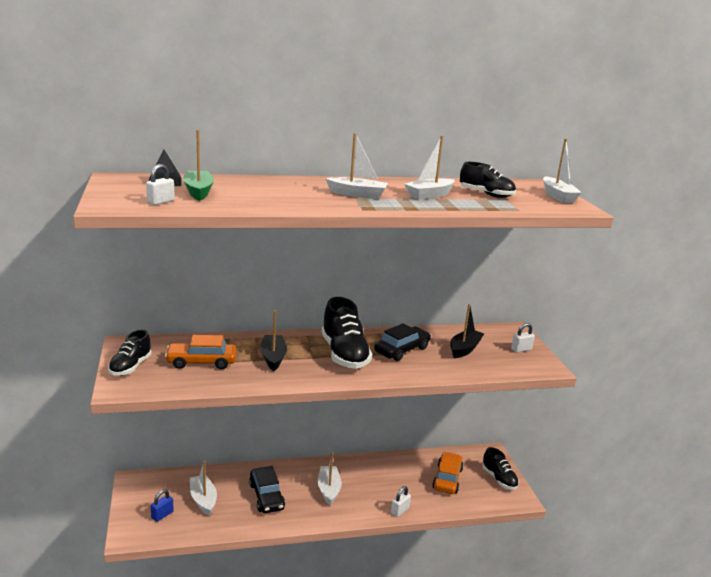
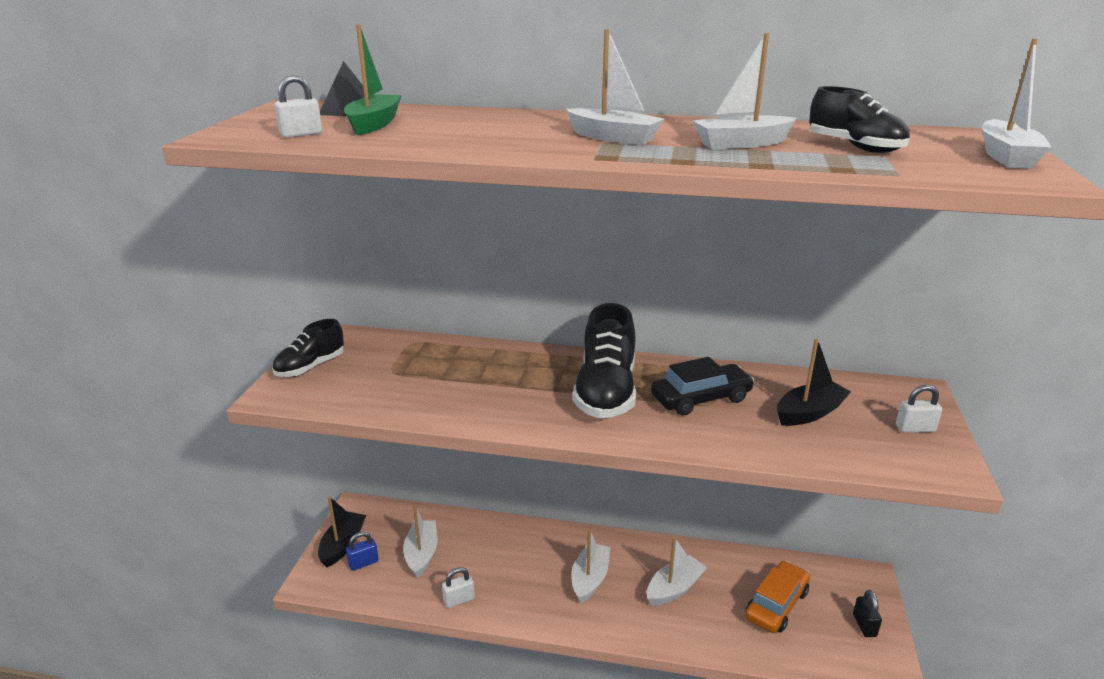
camera: 25 degrees right, 5 degrees up
(201, 362) = (401, 374): orange car -> none
(266, 496) = (502, 568): black car -> none
(273, 358) = (499, 382): black boat -> black boat (343, 545)
(384, 483) = (674, 588): none -> white boat
(400, 511) = (679, 638): white padlock -> white padlock (459, 600)
(499, 479) = (864, 625): black shoe -> black padlock

